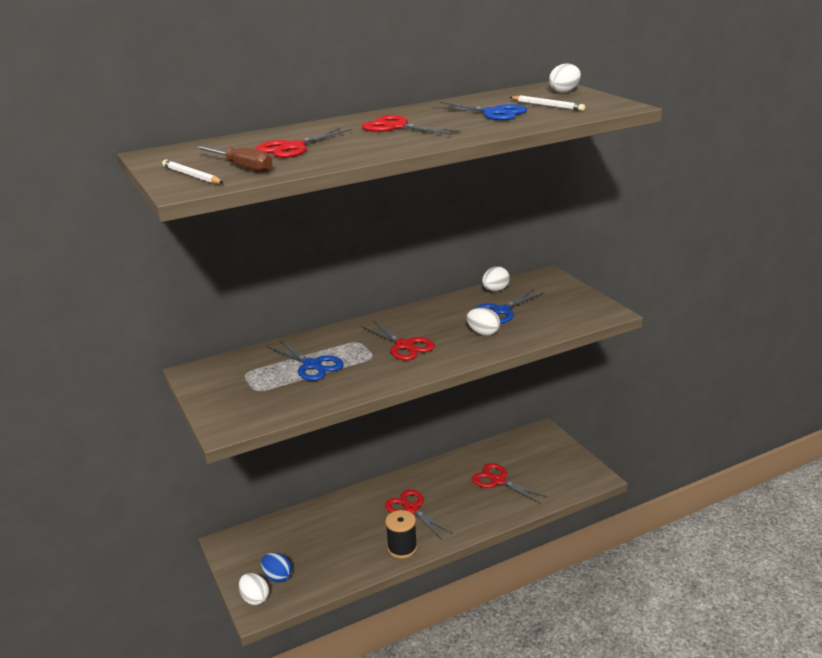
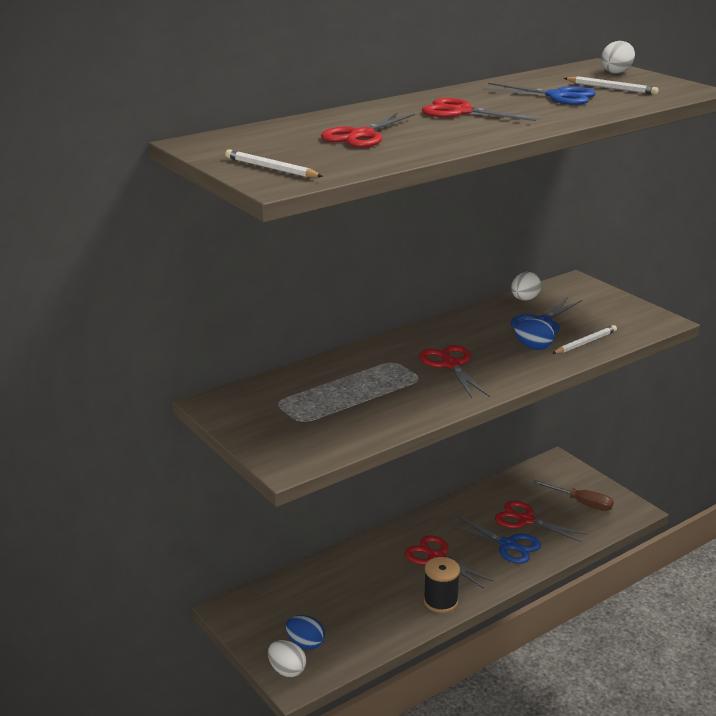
camera: 10 degrees left, 0 degrees up
(242, 167) = (322, 158): brown screwdriver -> brown screwdriver (581, 503)
(312, 365) = (354, 390): blue scissors -> blue scissors (508, 545)
(404, 346) = (450, 364): red scissors -> red scissors turned 150 degrees counterclockwise
(483, 333) = (533, 347): white egg -> blue egg
(531, 330) = (585, 342): none -> white pencil

